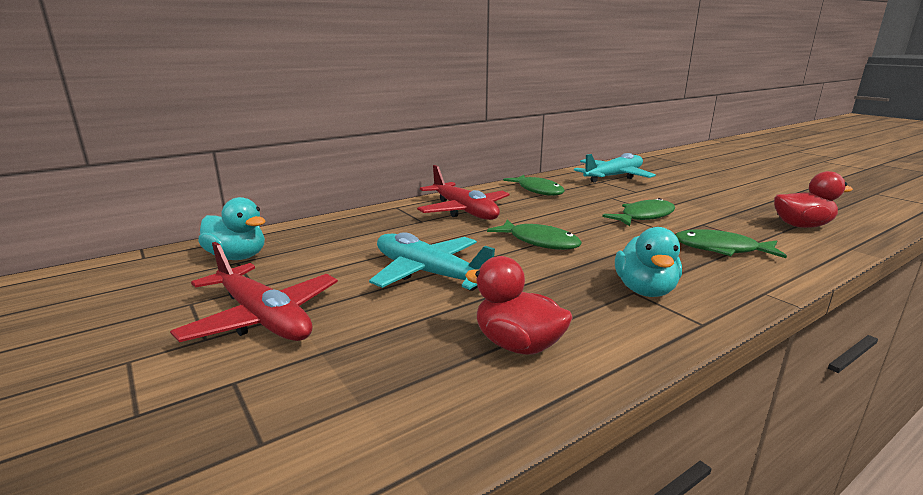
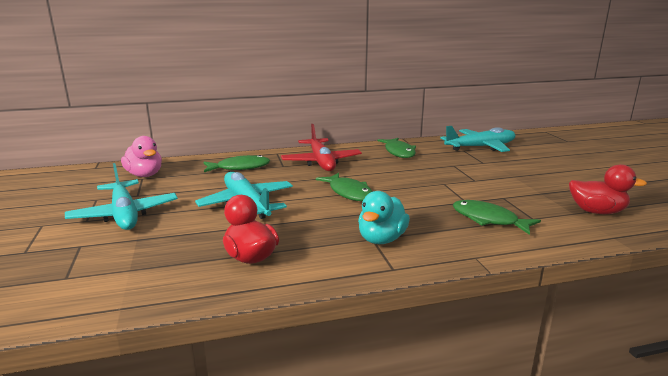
camera: 20 degrees right, 0 degrees up
(237, 257) = (145, 175): turquoise duck -> pink duck
(262, 318) = (124, 214): red plane -> turquoise plane
(644, 216) = (459, 184): green fish -> green fish (240, 167)

